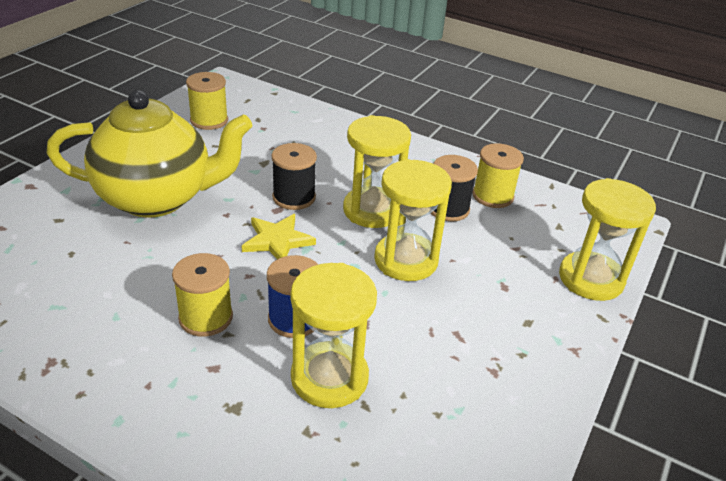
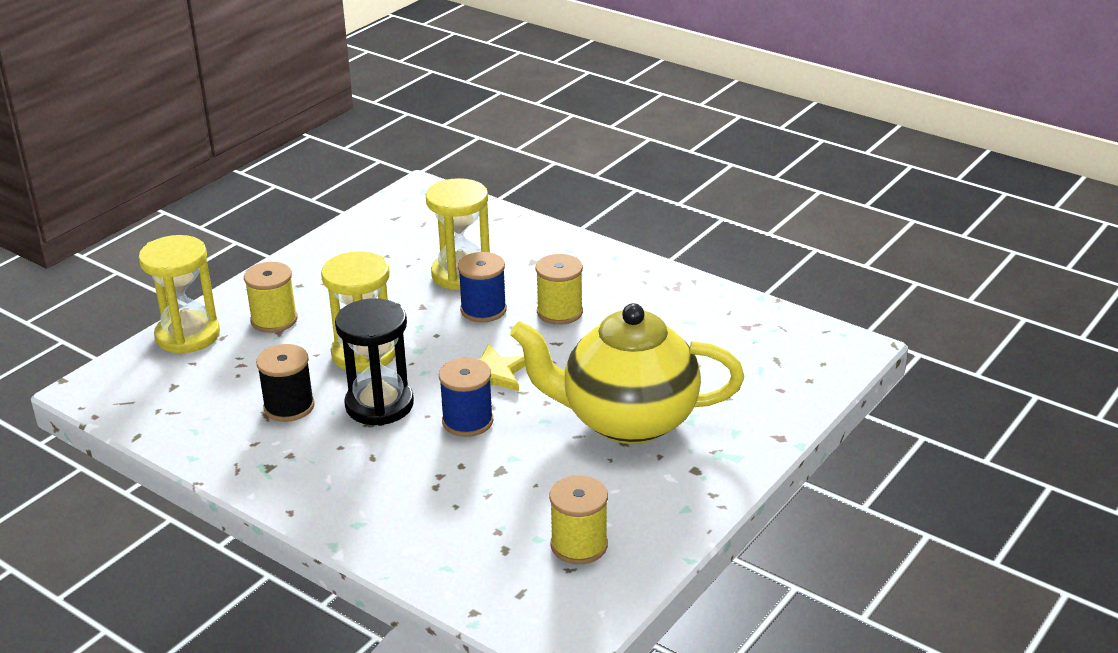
camera: 170 degrees left, 5 degrees down
(294, 197) = (467, 421): black spool -> blue spool
(372, 210) = (379, 405): yellow hourglass -> black hourglass
(492, 196) = (224, 422): yellow spool -> yellow spool (274, 320)

